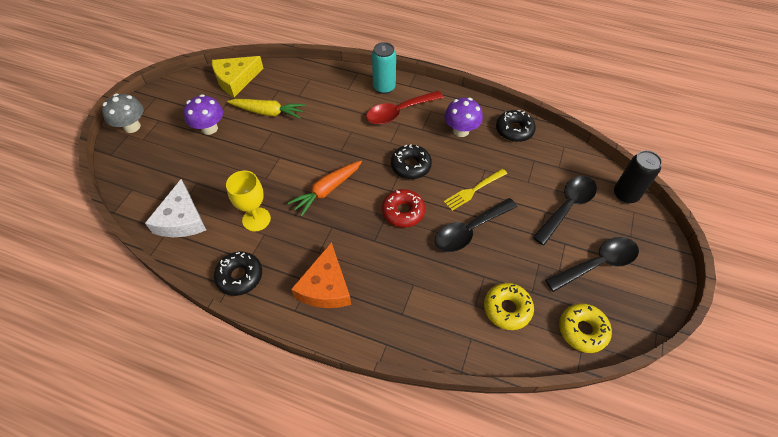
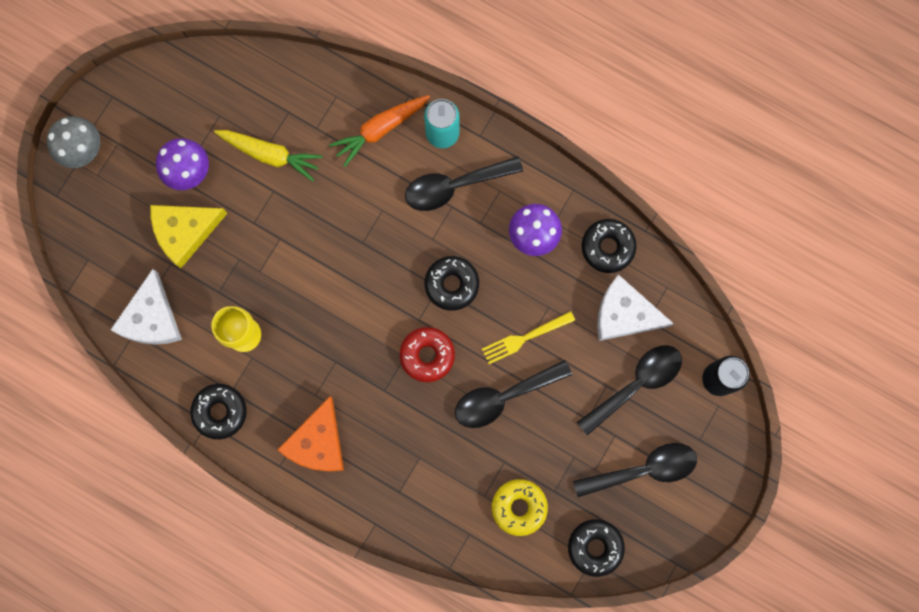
camera: 10 degrees right, 25 degrees up
(236, 79) = (227, 80): yellow cheese -> yellow cheese (185, 232)
(327, 190) = (336, 305): orange carrot -> orange carrot (380, 129)
(399, 112) = (454, 186): red spoon -> black spoon
(541, 165) = (624, 314): none -> white cheese
(582, 330) = (595, 547): yellow donut -> black donut

